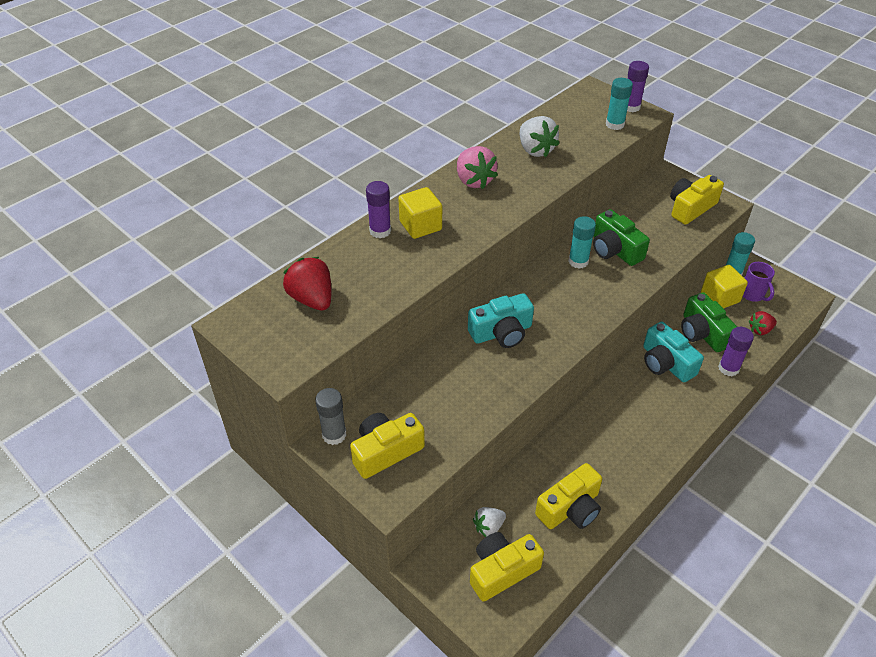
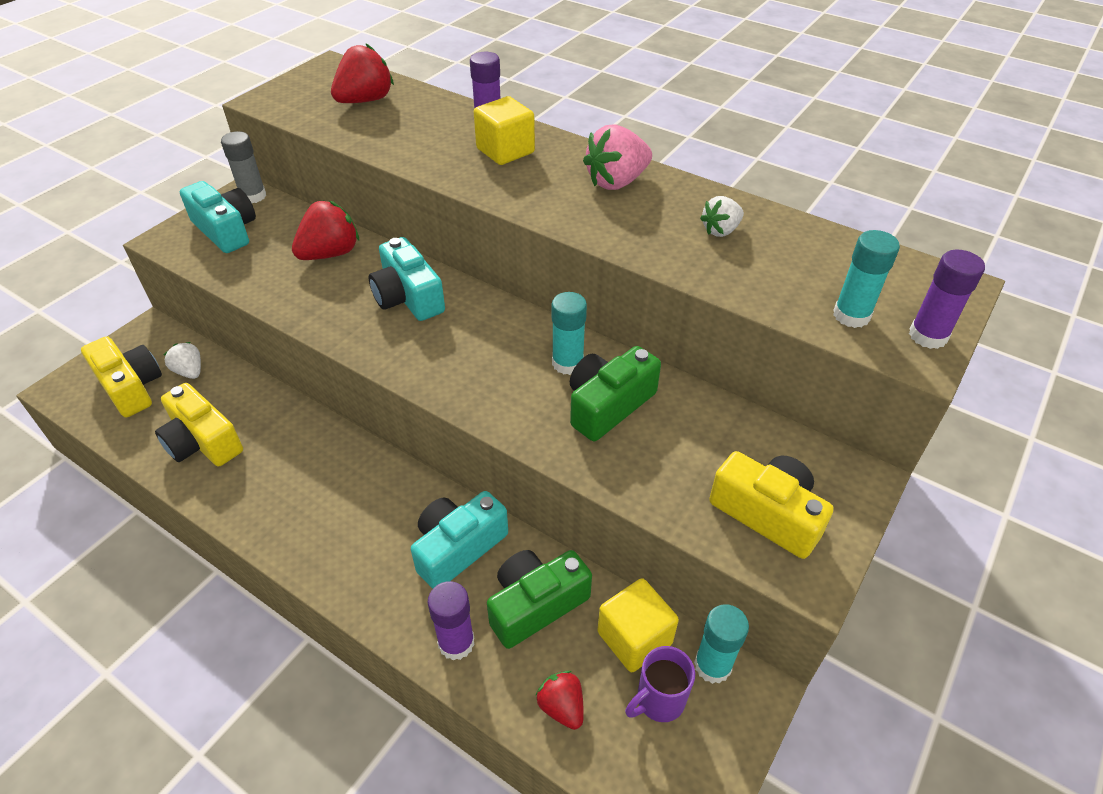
camera: 80 degrees right, 0 degrees up
(386, 451) = (226, 230): yellow camera -> turquoise camera
(438, 377) = (330, 253): none -> red strawberry
(535, 150) = (720, 230): white strawberry -> white strawberry, size x0.60

